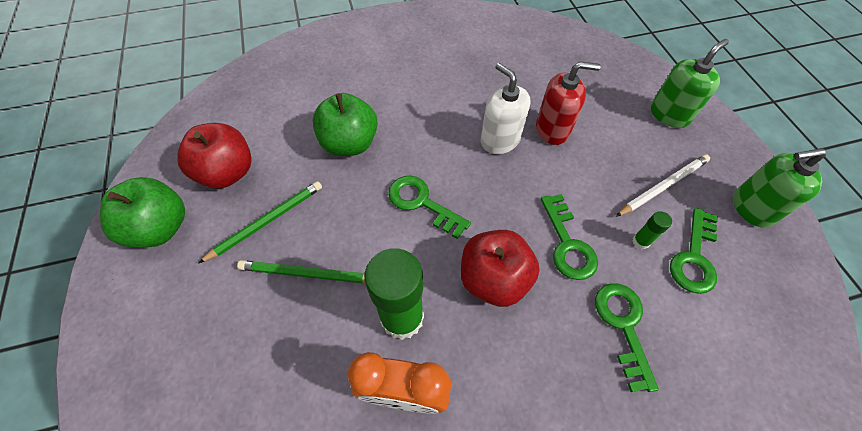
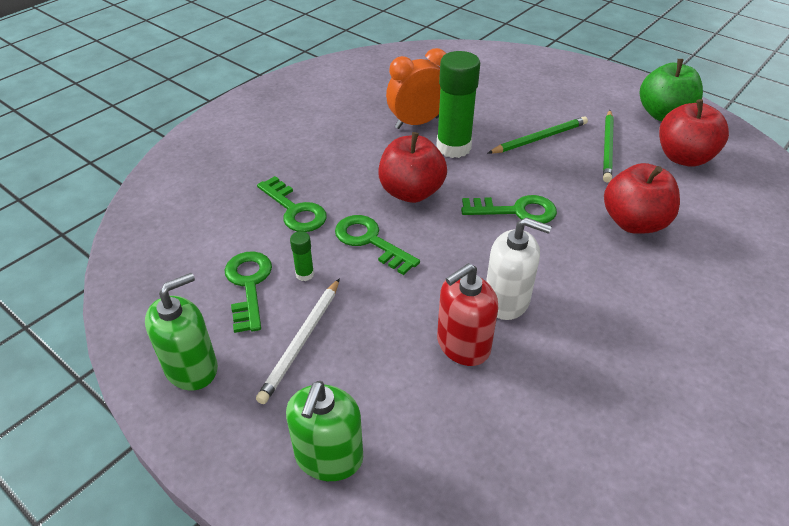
camera: 145 degrees right, 15 degrees down
(349, 143) = (634, 222): green apple -> red apple

